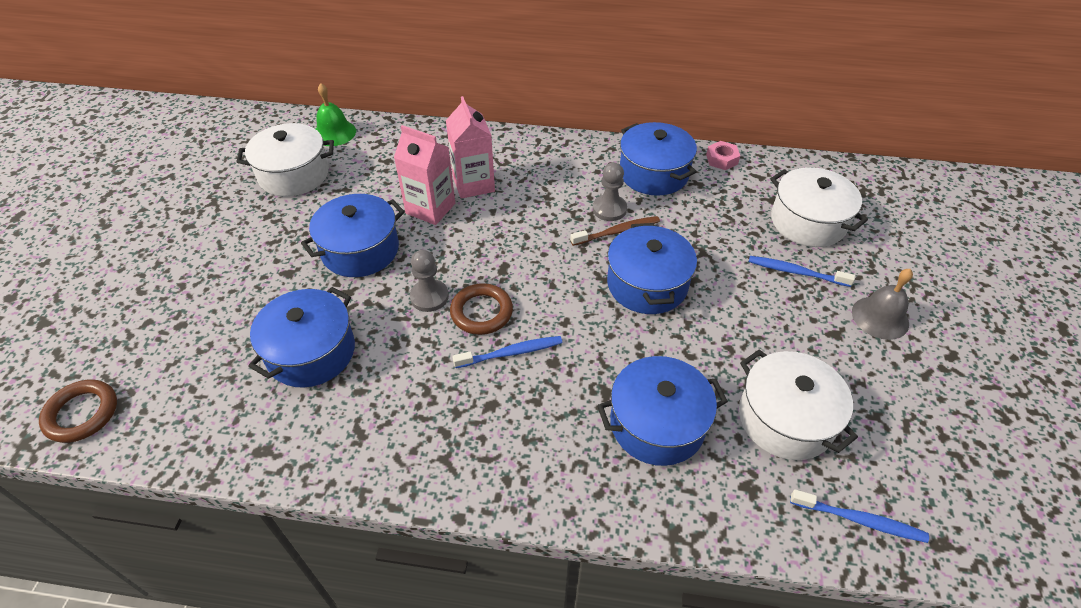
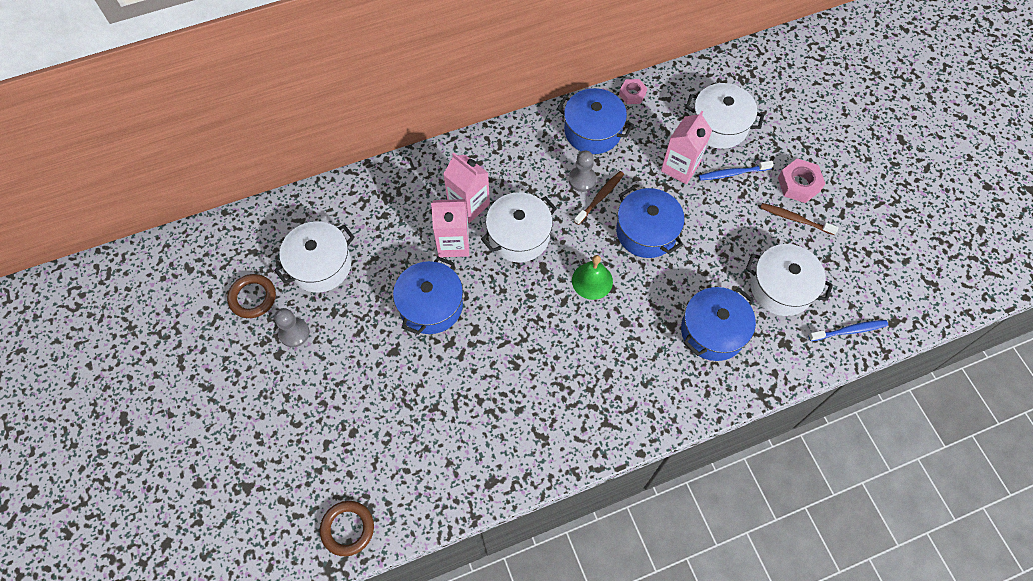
camera: 30 degrees left, 15 degrees up
(311, 352) = (464, 401): blue pot -> none
(334, 133) = (317, 208): green bell -> green bell (592, 280)
(429, 297) = (510, 317): grey pawn -> grey pawn (294, 333)
(481, 312) = (554, 310): brown ring -> brown ring (252, 297)
(501, 229) = (519, 236): none -> white pot
(511, 353) = (595, 330): blue toothbrush -> none
(732, 241) = (680, 167): none -> pink carton
(853, 351) = (795, 219): none -> brown toothbrush
(880, 317) = (799, 184): grey bell -> pink nut

